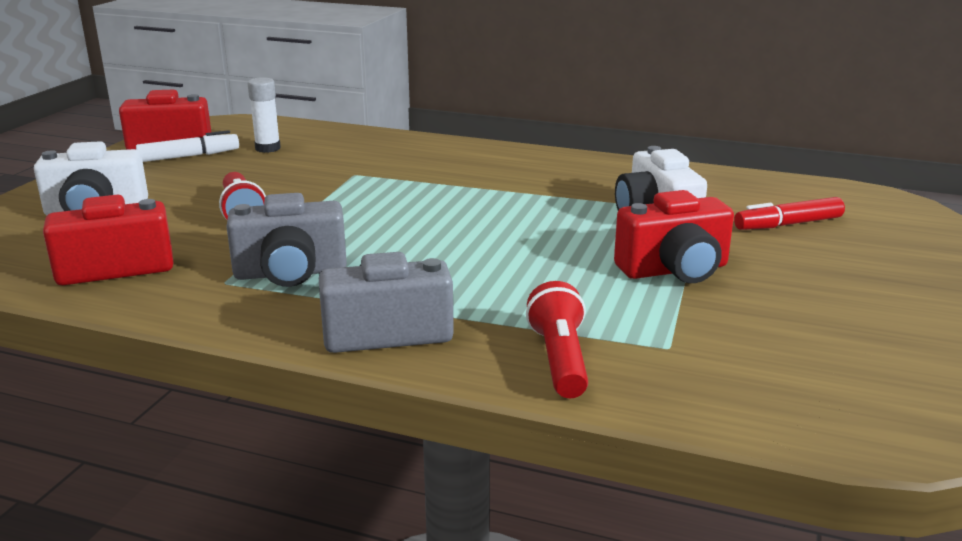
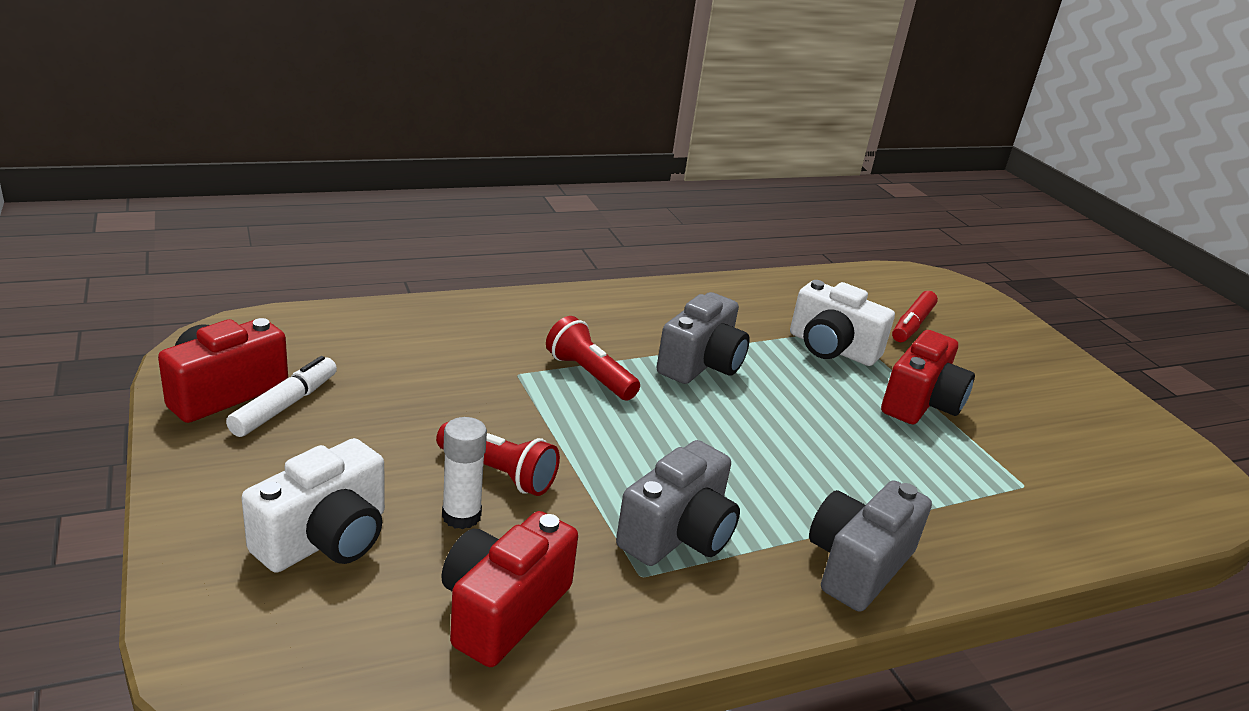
camera: 45 degrees left, 5 degrees up
(268, 148) = (360, 363): white glue stick -> white glue stick (461, 516)
(507, 200) = (701, 364): none -> grey camera
(560, 359) = (992, 531): red flashlight -> red flashlight (589, 375)

